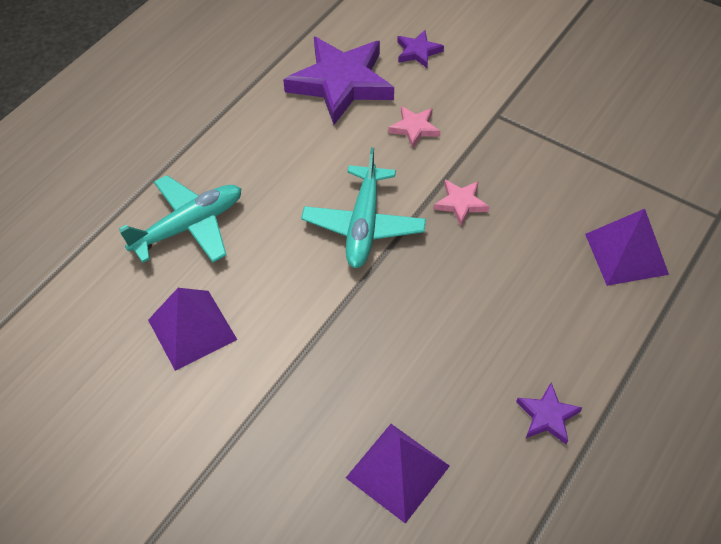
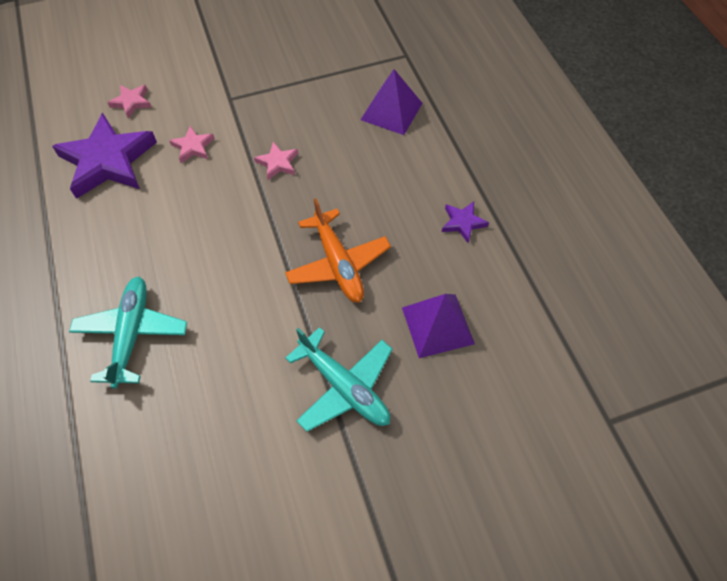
camera: 55 degrees left, 5 degrees up
(192, 329) = (224, 385): purple pyramid -> none
(364, 225) = (241, 226): turquoise plane -> turquoise plane (344, 387)
(392, 333) = (338, 264): none -> orange plane
(418, 52) = (131, 102): purple star -> pink star

